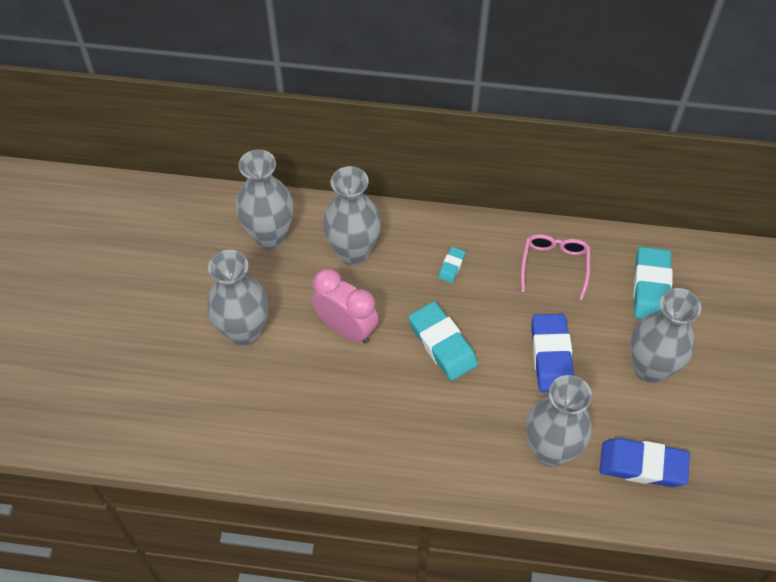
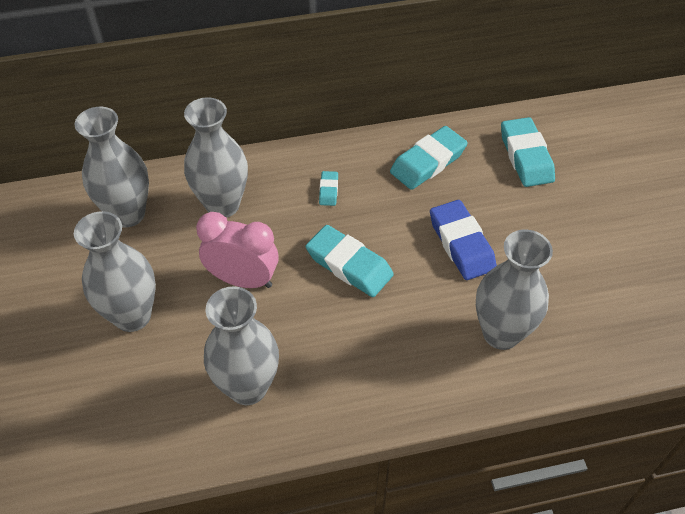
camera: 20 degrees left, 5 degrees down
(554, 265) = (428, 162): pink glasses -> turquoise eraser
(642, 465) = (595, 318): blue eraser -> none
(650, 368) = (559, 227): grey vase -> grey vase (248, 387)

